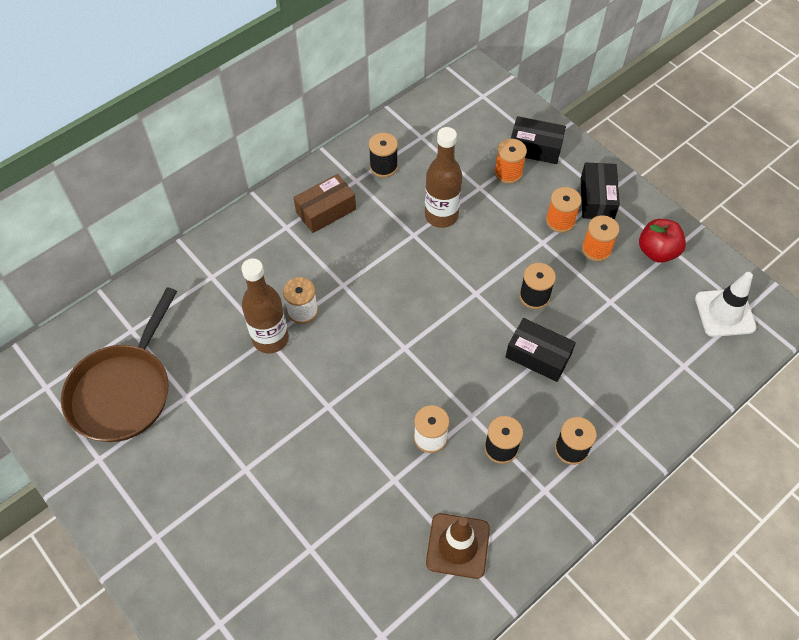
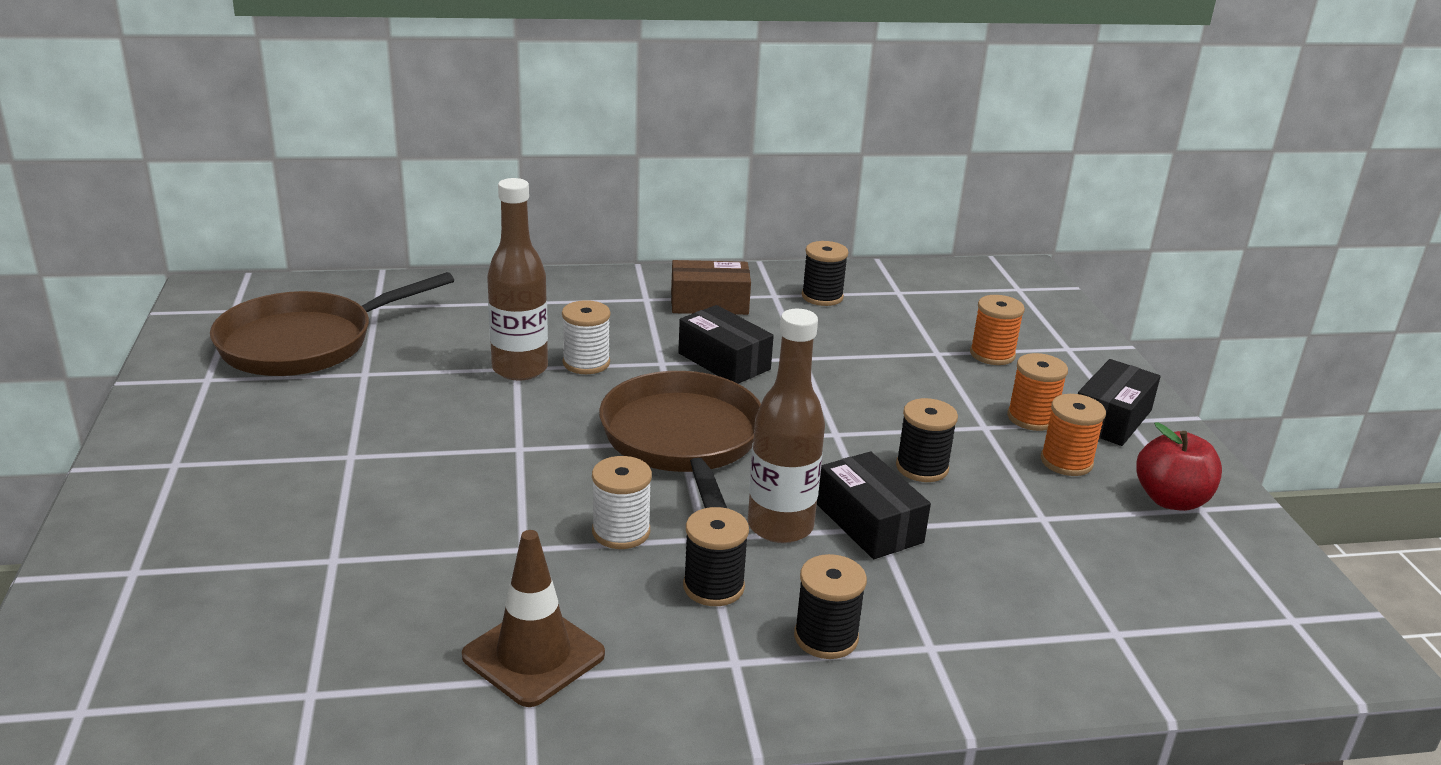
camera: 30 degrees right, 30 degrees down
(406, 347) = (683, 441): none -> brown pan
(441, 215) = (857, 356): brown bottle -> brown bottle (780, 526)
(535, 148) = (1054, 348): black box -> black box (724, 361)
(724, 313) = (1246, 606): white traffic cone -> none

